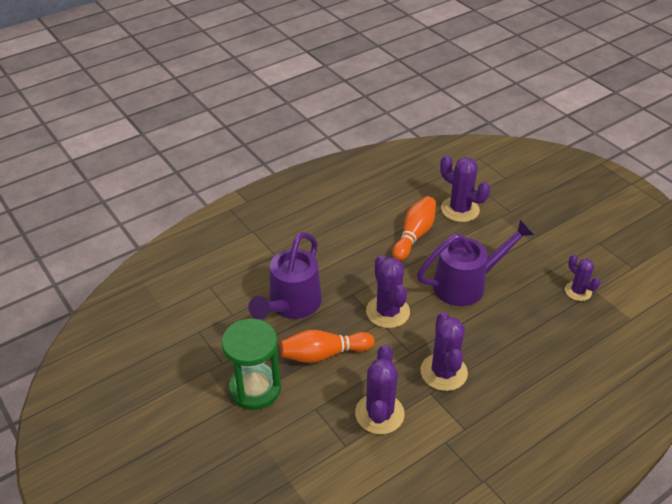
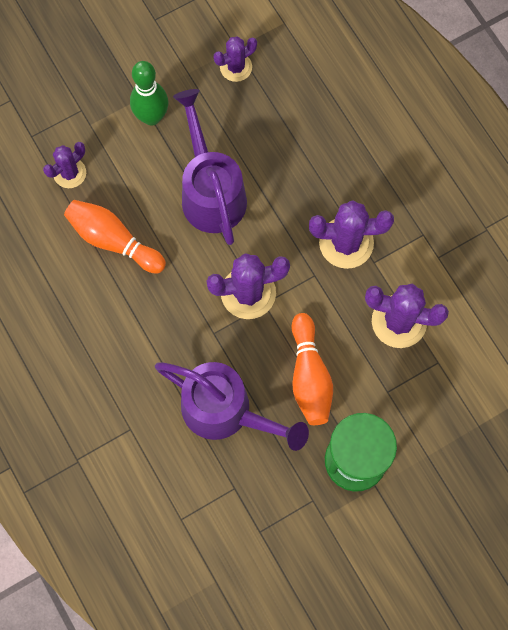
camera: 85 degrees left, 30 degrees up
(460, 209) = (69, 173): purple cactus -> purple cactus, size x0.62
(517, 247) = (151, 117): none -> green bowling pin

